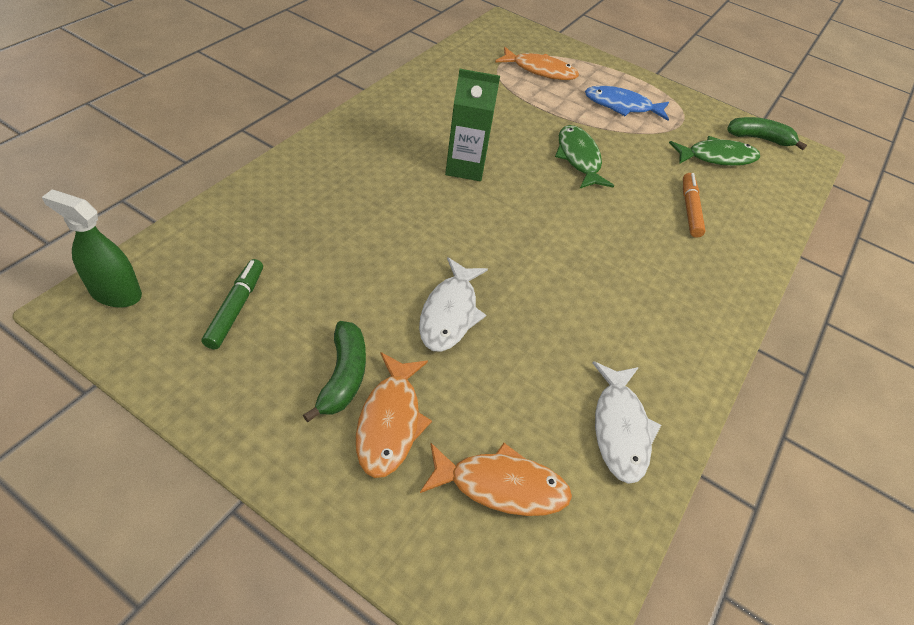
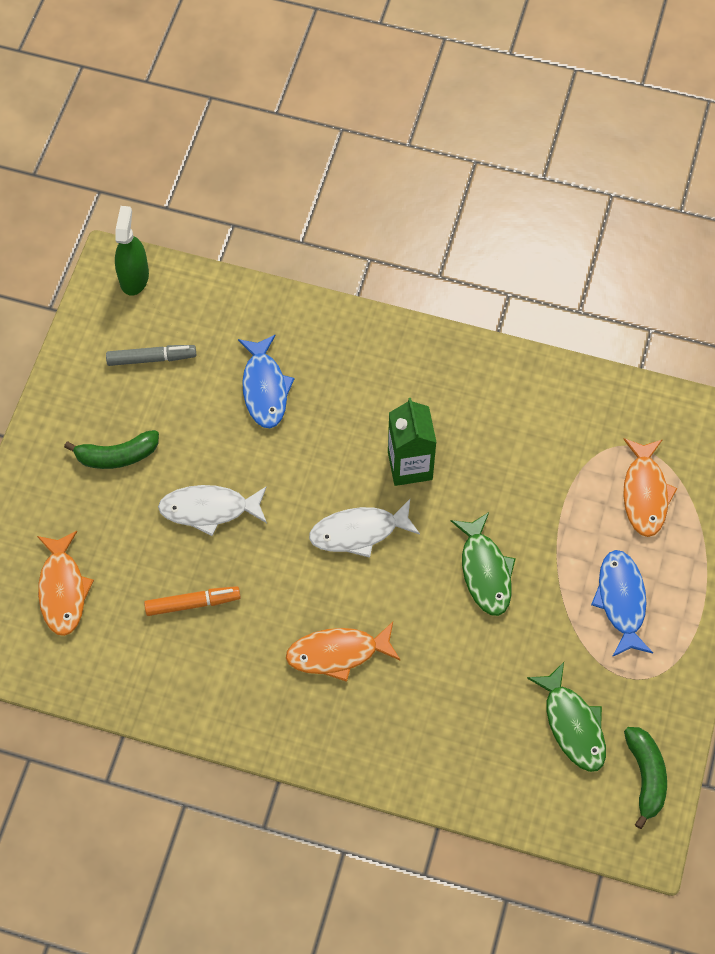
camera: 80 degrees right, 15 degrees up
(235, 308) = (151, 358): green marker -> grey marker
(333, 231) = (265, 388): none -> blue fish
(390, 422) = (89, 501): orange fish -> orange fish (338, 653)
(578, 158) = (485, 571): green fish -> green fish turned 105 degrees clockwise
(620, 428) = (141, 665): white fish -> white fish (359, 532)
(690, 210) = (453, 699): orange marker -> orange marker (192, 603)

